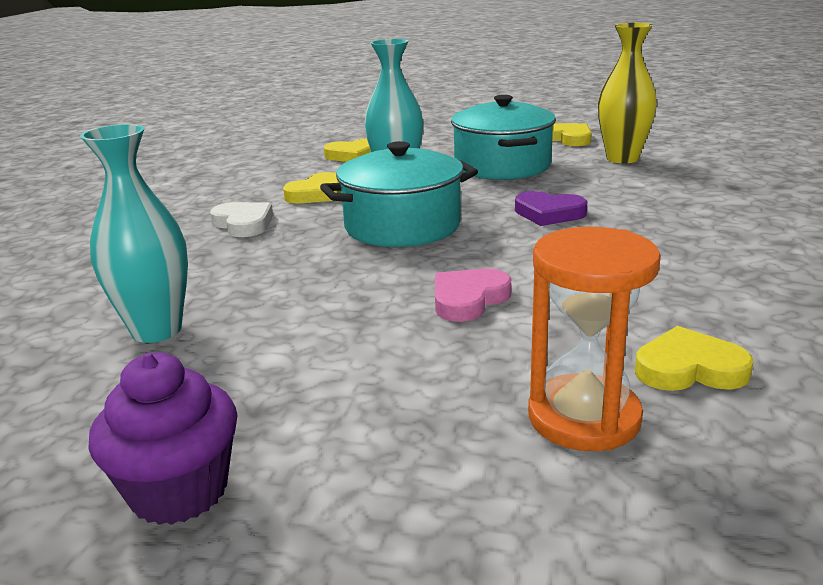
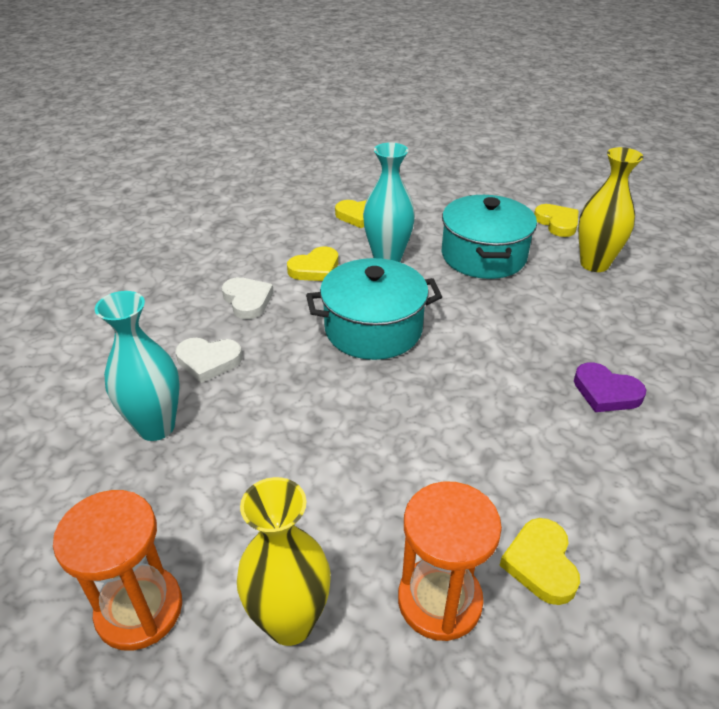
camera: 10 degrees right, 15 degrees up
(179, 491) = (139, 609): purple cupcake -> orange hourglass
(210, 272) = (208, 361): none -> white heart
(397, 468) = (290, 622): none -> yellow vase
(468, 299) = (397, 439): pink heart -> none
(549, 213) = (500, 335): purple heart -> purple heart (606, 392)
(689, 369) = (540, 564): yellow heart -> yellow heart turned 105 degrees counterclockwise

